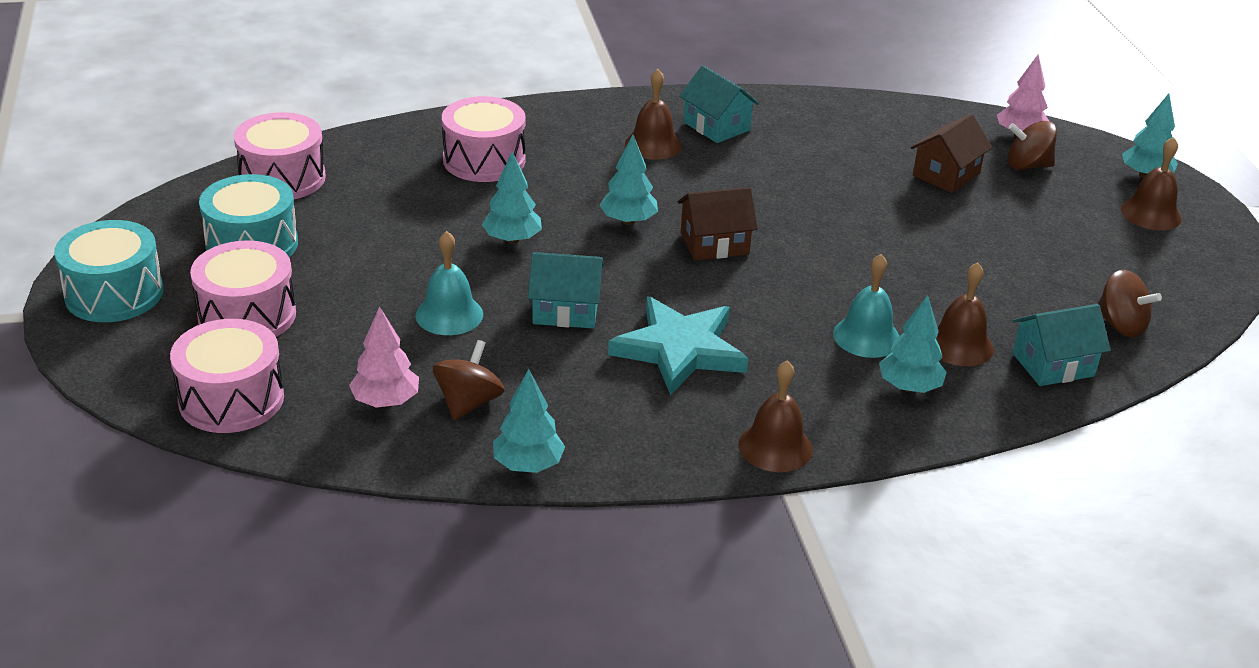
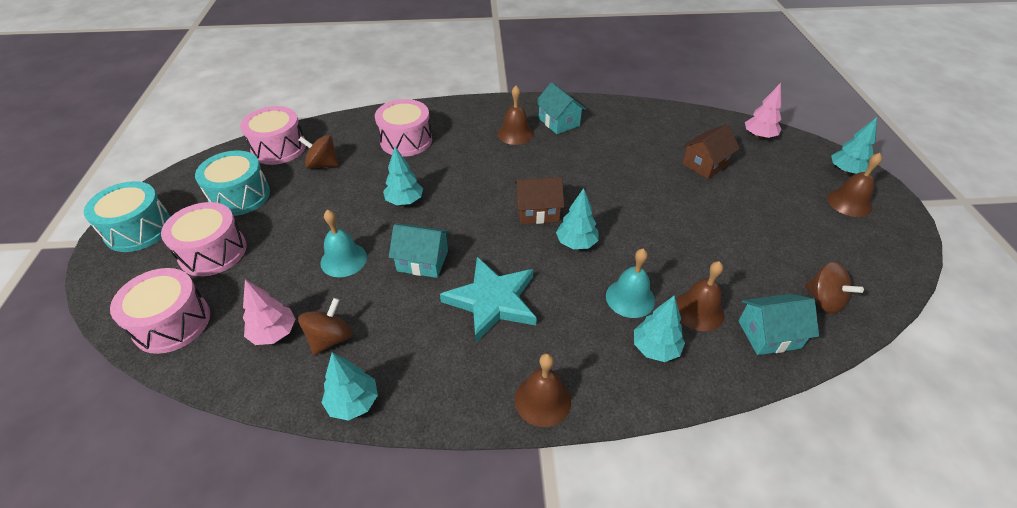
camera: 10 degrees right, 10 degrees up
(628, 221) = (484, 190): turquoise tree -> turquoise tree (576, 243)
(1027, 166) = (762, 160): brown spinning top -> brown spinning top (323, 164)

